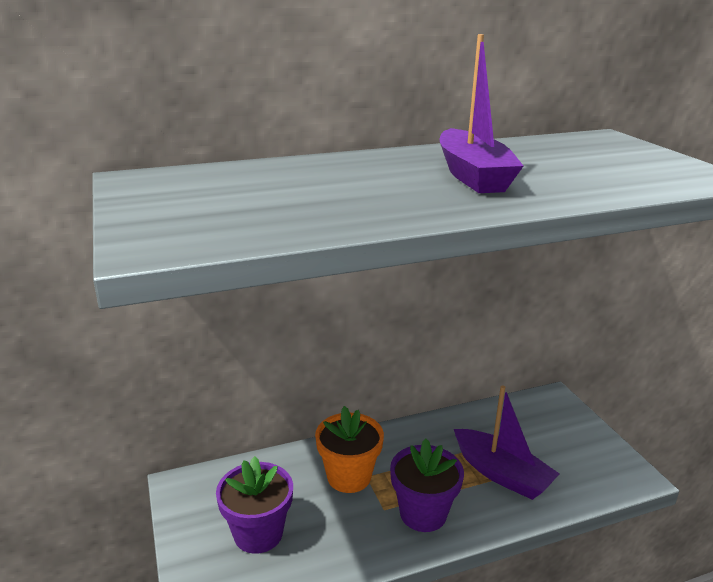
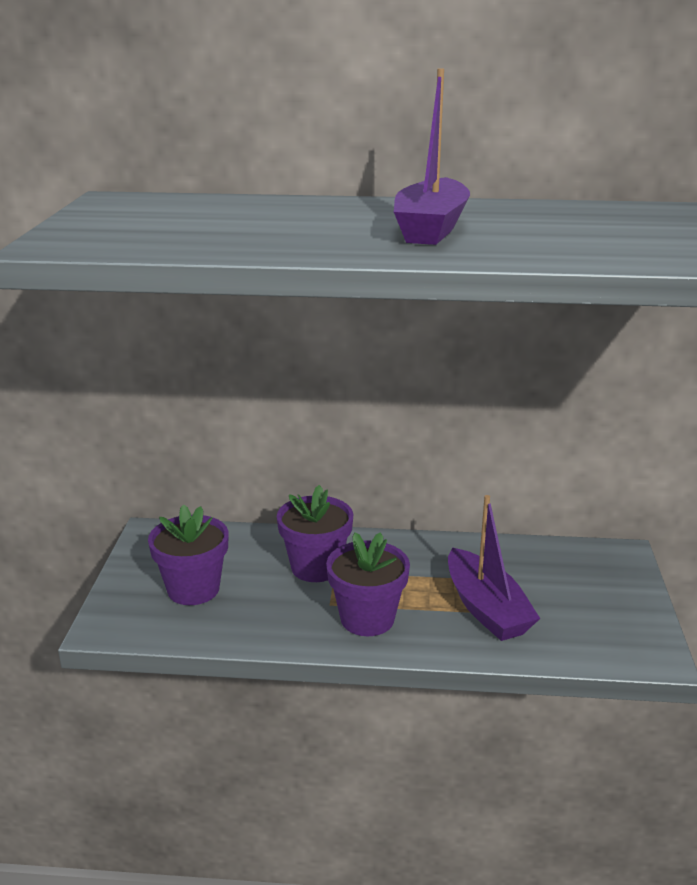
camera: 25 degrees right, 0 degrees up
(349, 476) = (316, 567): orange flower pot -> purple flower pot

